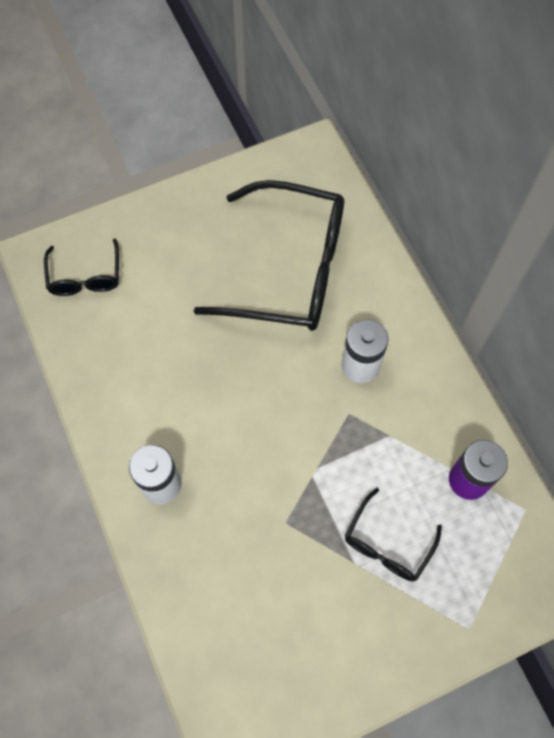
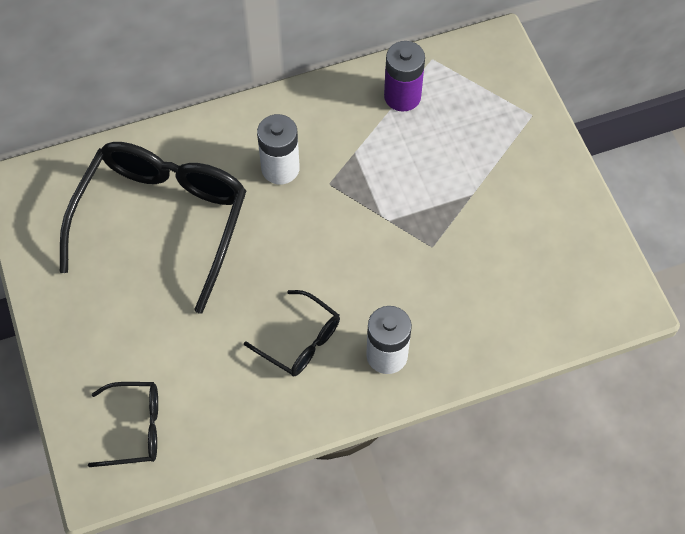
camera: 85 degrees left, 5 degrees down
(387, 544) = (457, 166): black glasses -> black glasses (301, 341)

